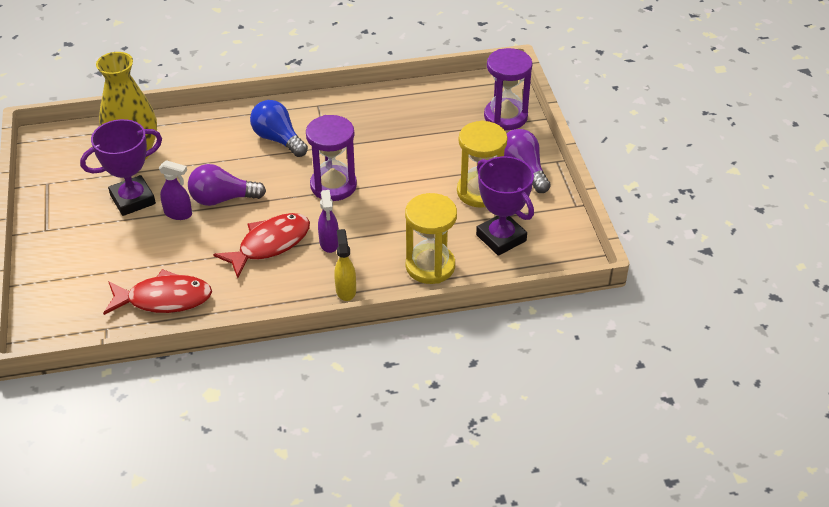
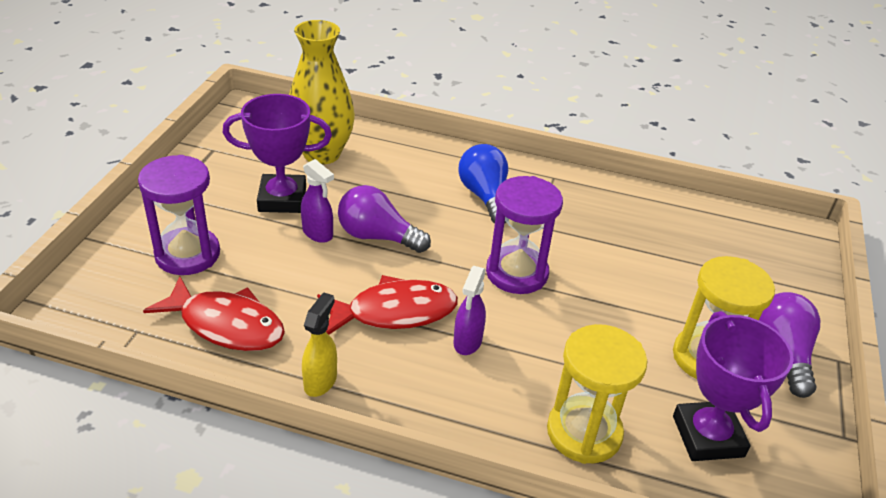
camera: 25 degrees right, 5 degrees down
(345, 290) = (450, 414): yellow spray bottle -> yellow spray bottle (320, 381)
(505, 116) = (787, 275): purple hourglass -> purple hourglass (187, 254)

